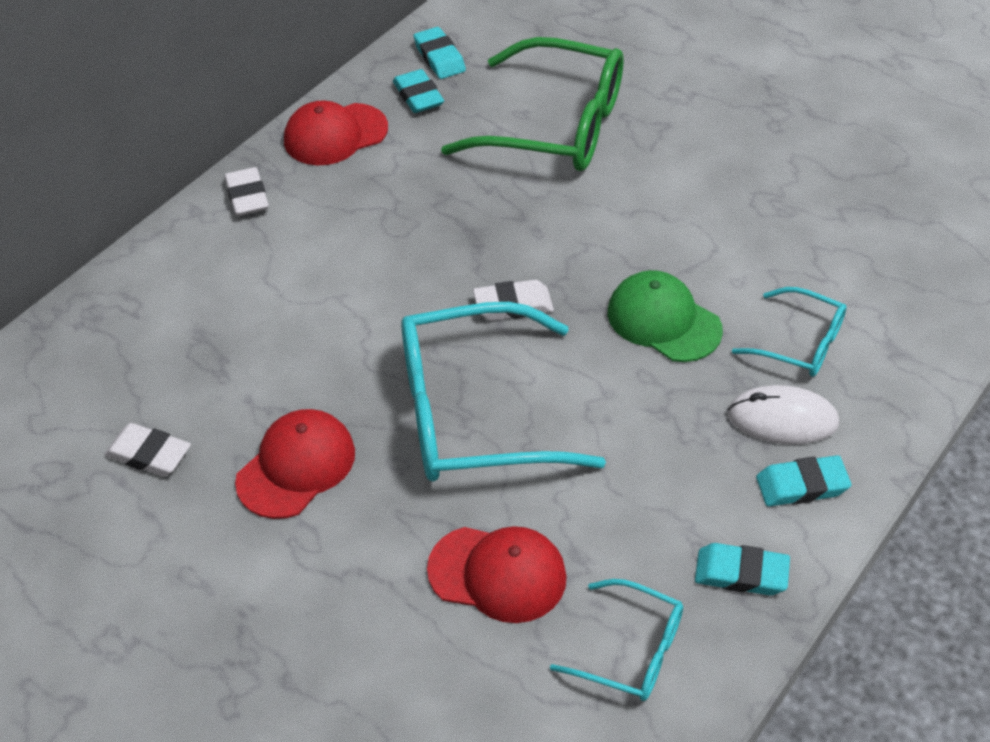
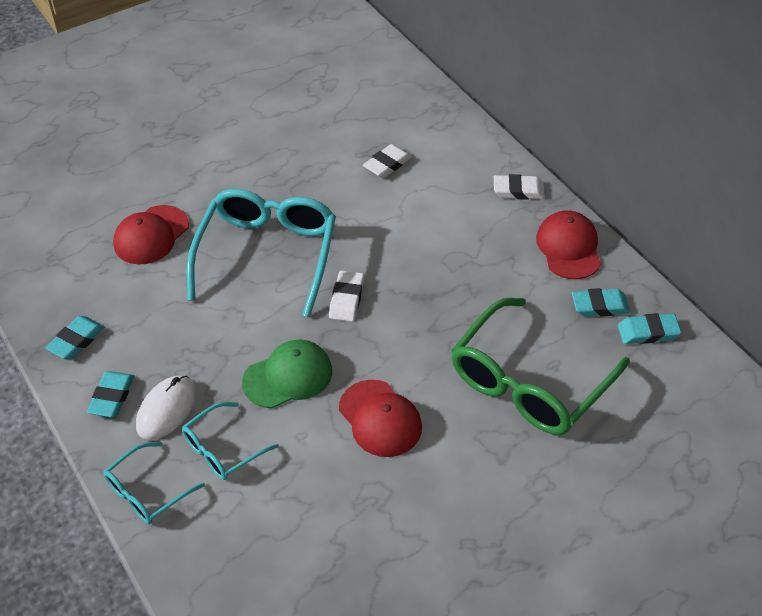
camera: 110 degrees right, 0 degrees up
(149, 454) = (319, 118): white eraser -> white eraser (387, 164)
(296, 466) = (275, 172): red cap -> red cap (380, 418)
(631, 651) = (67, 275): turquoise glasses -> turquoise glasses (147, 492)

